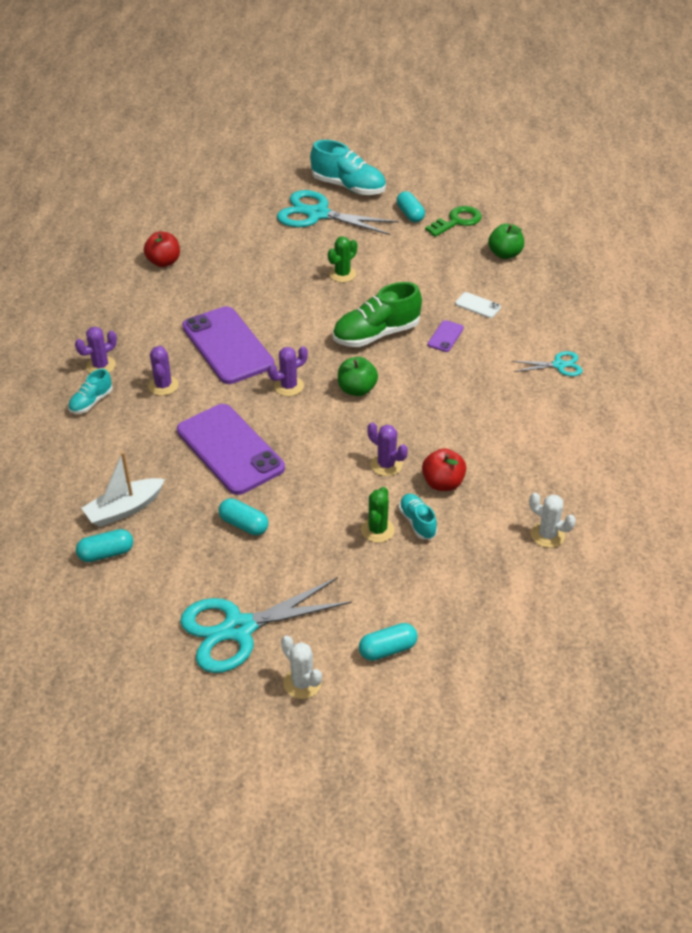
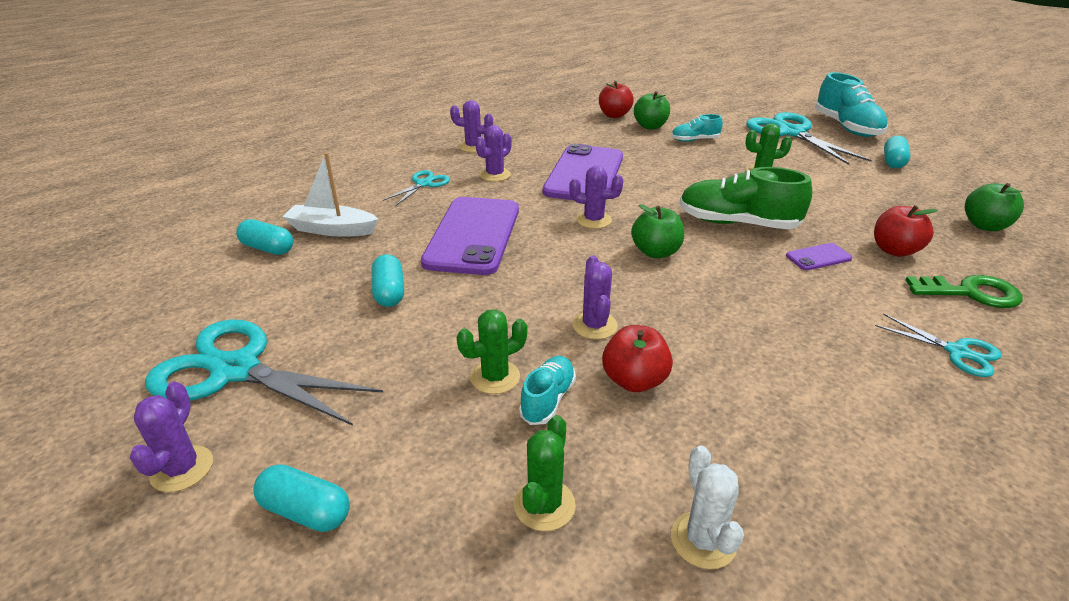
camera: 45 degrees right, 10 degrees down
(91, 402) = (431, 161): turquoise shoe -> turquoise shoe (695, 140)
(123, 427) = (424, 184): none -> turquoise scissors
(209, 261) = (650, 126): none -> green apple
(302, 683) = (182, 469): white cactus -> purple cactus
(457, 221) = (947, 183): green key -> green key (971, 293)
(476, 569) = (544, 505): none -> green cactus
(477, 305) = (894, 250): white phone -> red apple

